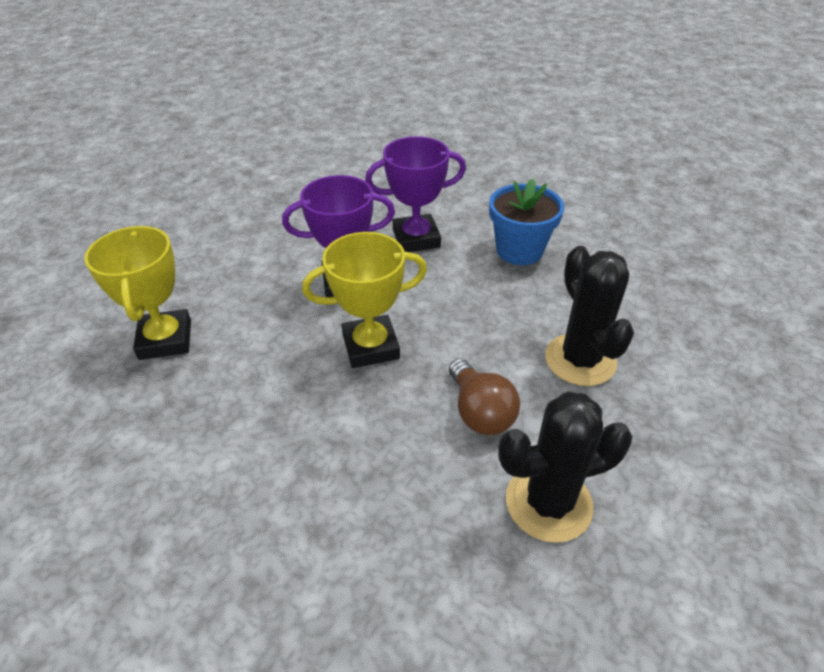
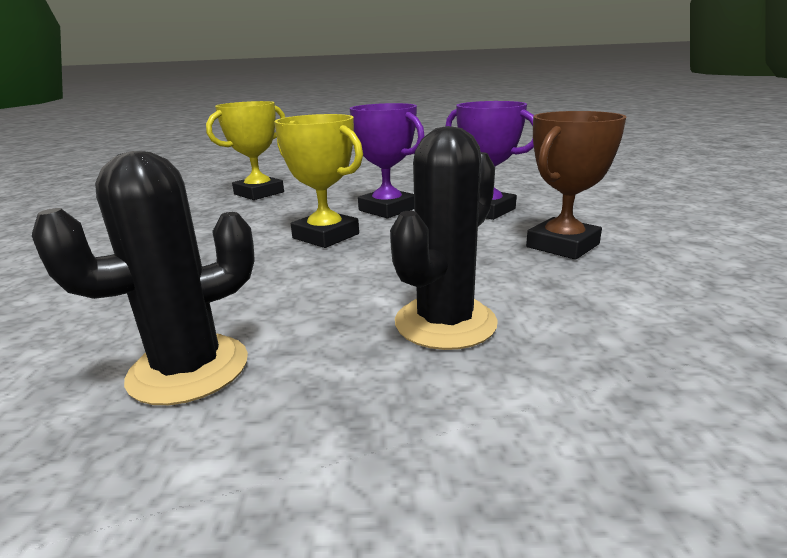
camera: 55 degrees right, 20 degrees down
(480, 412) = (295, 296): brown light bulb -> none
(519, 250) = (562, 245): blue flower pot -> brown trophy
(548, 503) = (189, 369): black cactus -> black cactus turned 75 degrees counterclockwise

